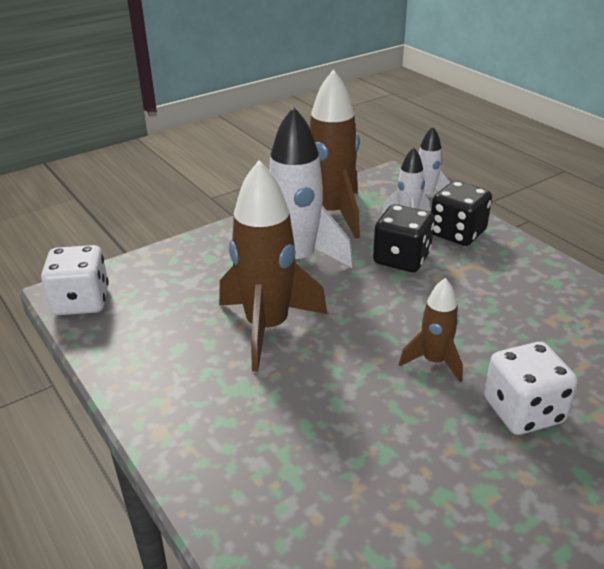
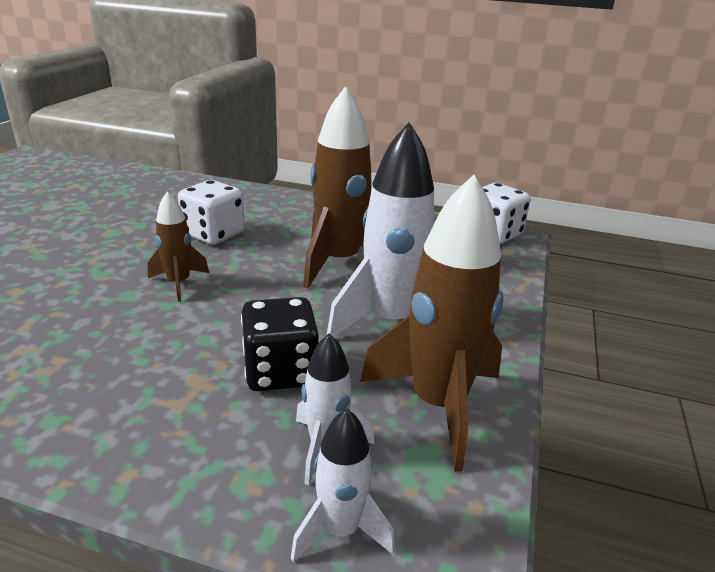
camera: 140 degrees right, 5 degrees down
(457, 233) = (229, 453): black dice -> none
(523, 411) = (88, 275): white dice -> white dice (214, 234)

